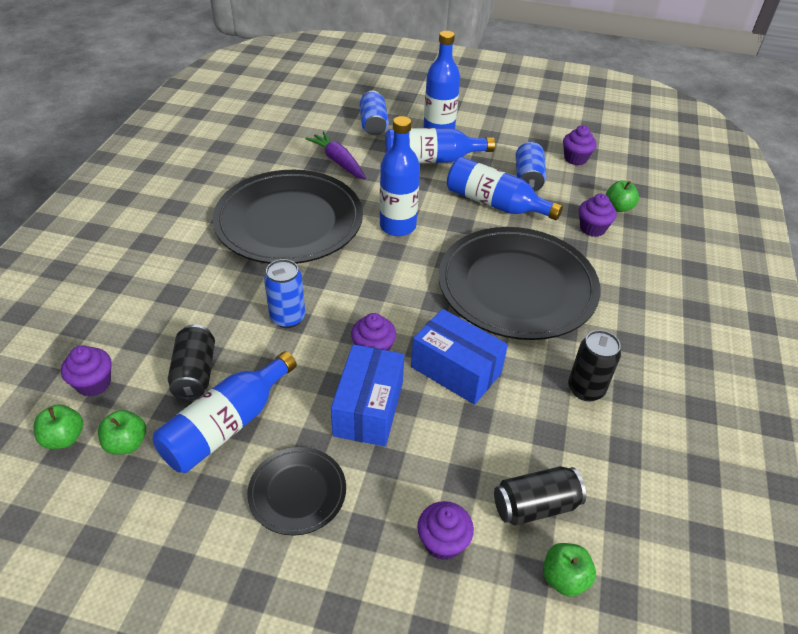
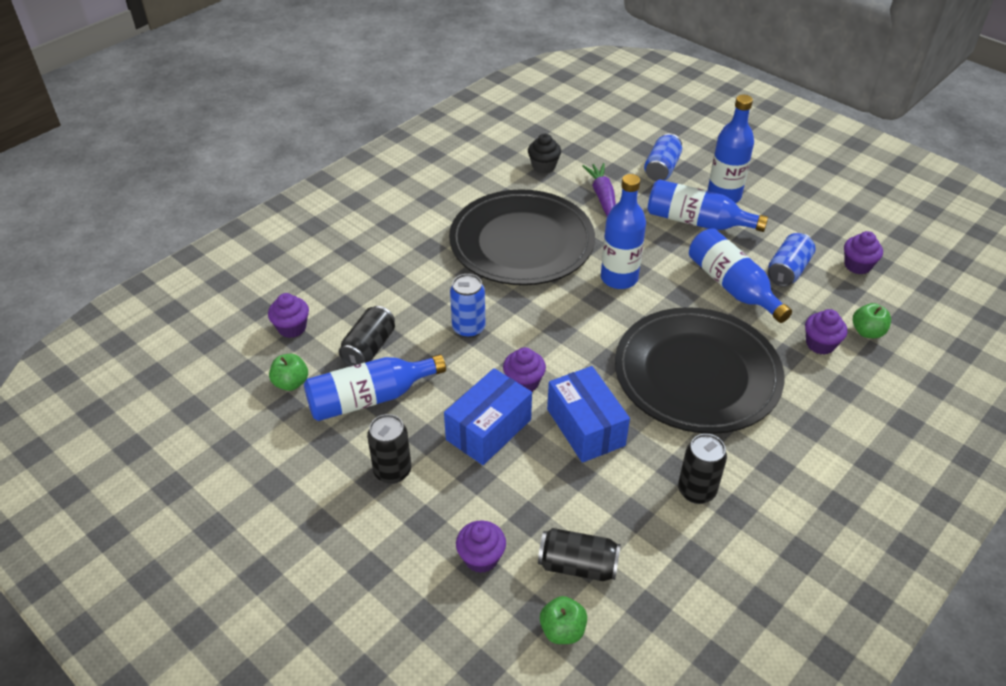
camera: 30 degrees right, 0 degrees up
(64, 438) = (251, 361): green apple -> none
(267, 149) = (543, 166): none -> black cupcake
(297, 492) = (392, 471): black plate -> black can

